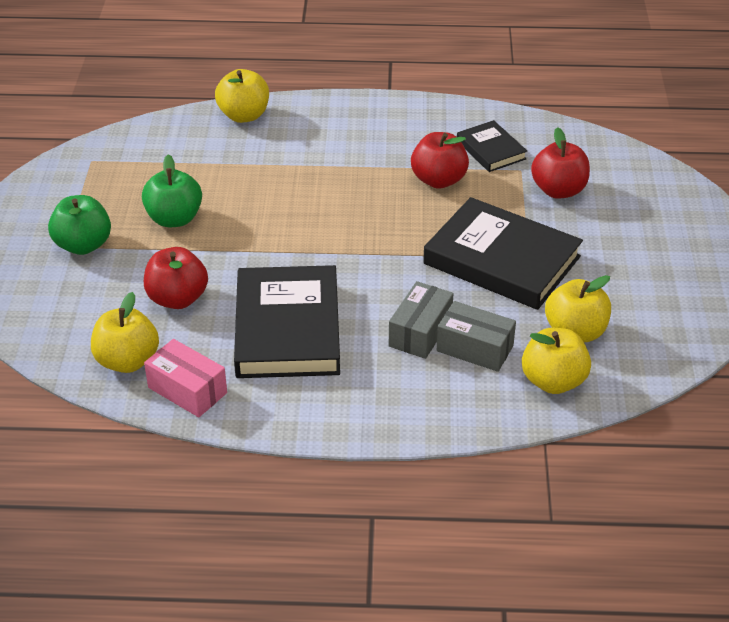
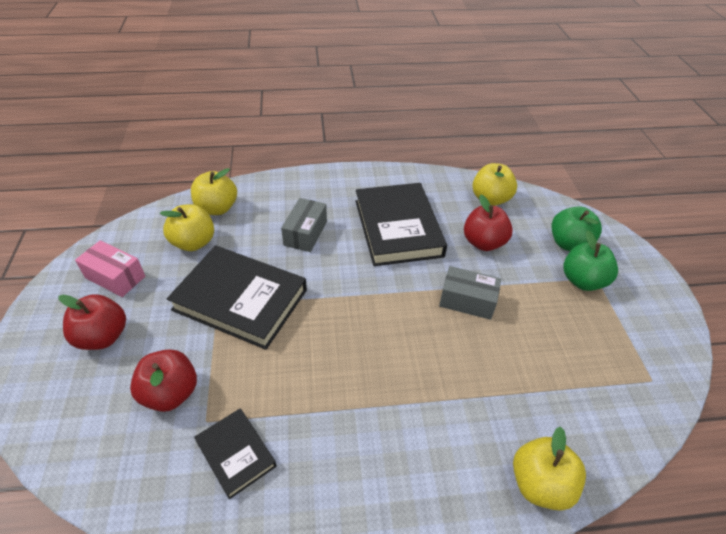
camera: 170 degrees right, 5 degrees up
(174, 219) = (528, 315): green apple -> green apple (569, 244)
(187, 390) = (444, 186): pink box -> pink box (115, 277)
(438, 180) = (296, 394): red apple -> red apple (103, 337)
(475, 348) = (267, 225): grey box -> grey box (467, 301)

